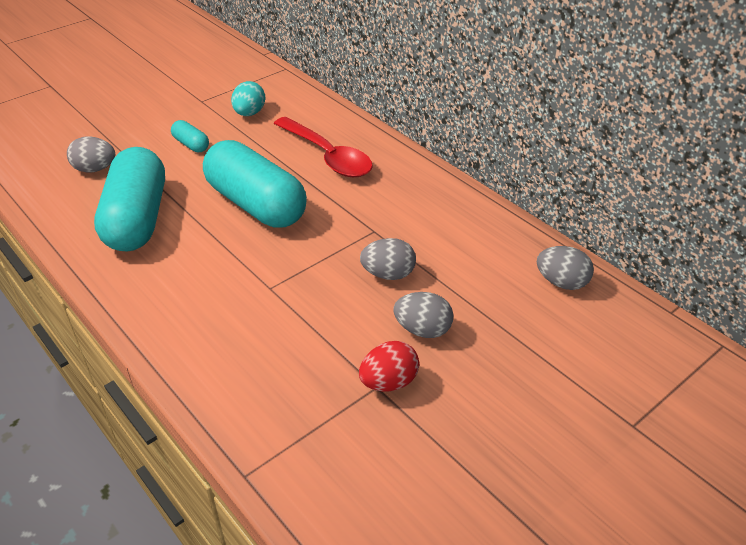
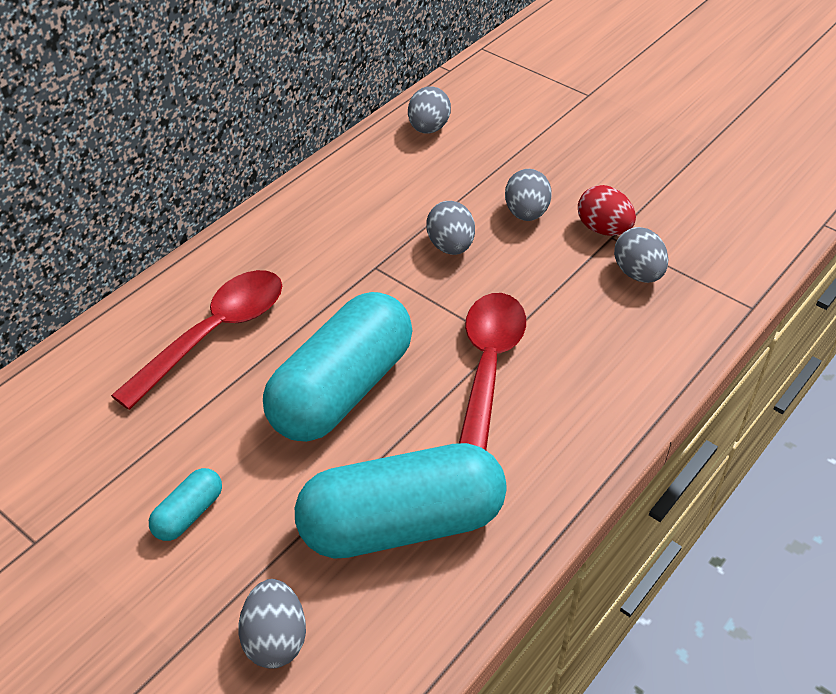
camera: 100 degrees left, 5 degrees up
(244, 275) = (487, 369): none -> red spoon
(249, 113) = (86, 456): turquoise egg -> none
(319, 393) = (637, 273): none -> grey egg

